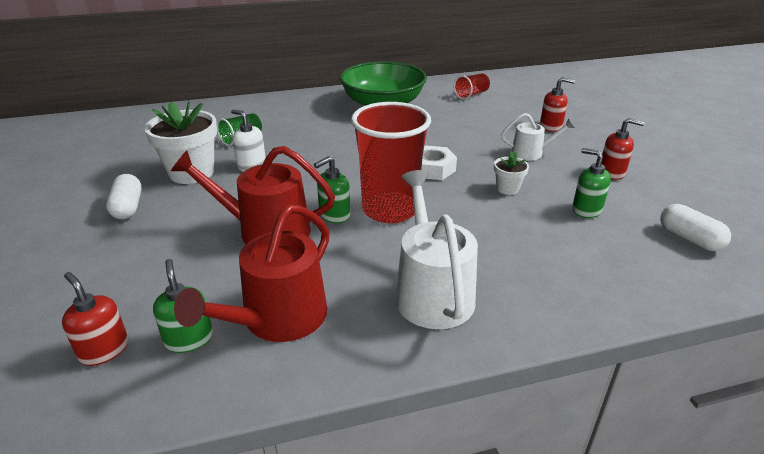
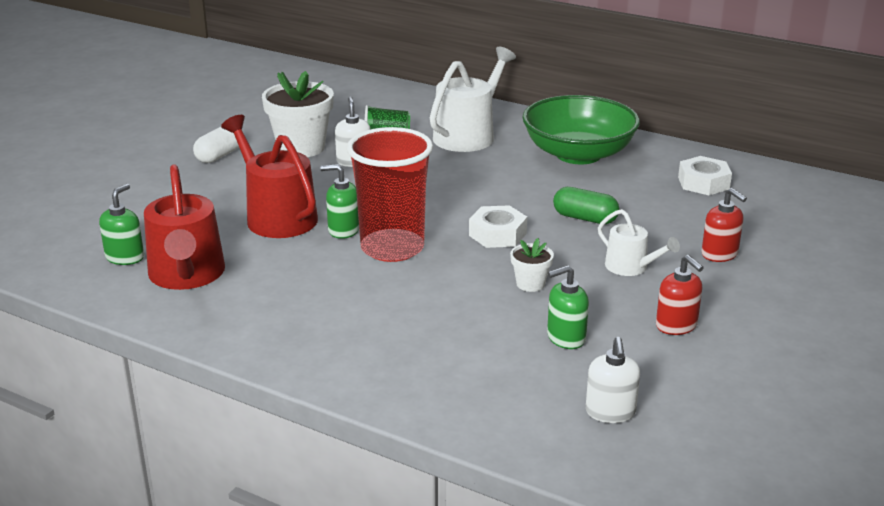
camera: 45 degrees right, 5 degrees down
(104, 350) = (79, 238): red soap dispenser -> none
(278, 319) = (187, 275): red watering can -> red watering can turned 90 degrees counterclockwise
(432, 292) = (308, 317): white watering can -> white watering can (468, 135)
(457, 137) = (585, 218): none -> green capsule
(471, 95) = (703, 183): red cup -> white nut
(586, 210) = (565, 338): green soap dispenser -> green soap dispenser turned 105 degrees counterclockwise
(689, 239) = (610, 412): white capsule -> white soap dispenser

